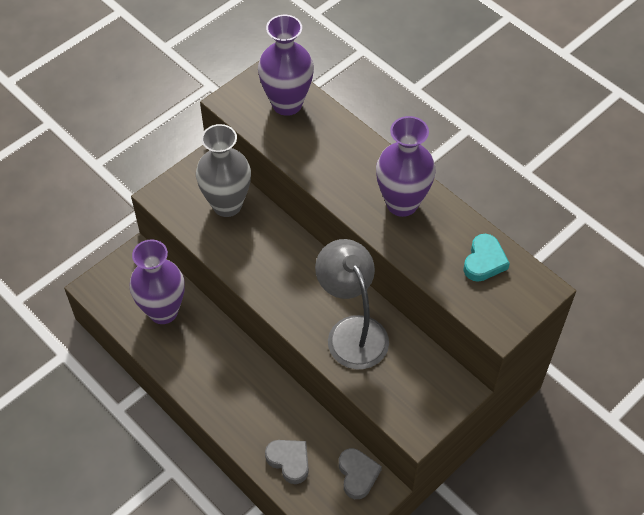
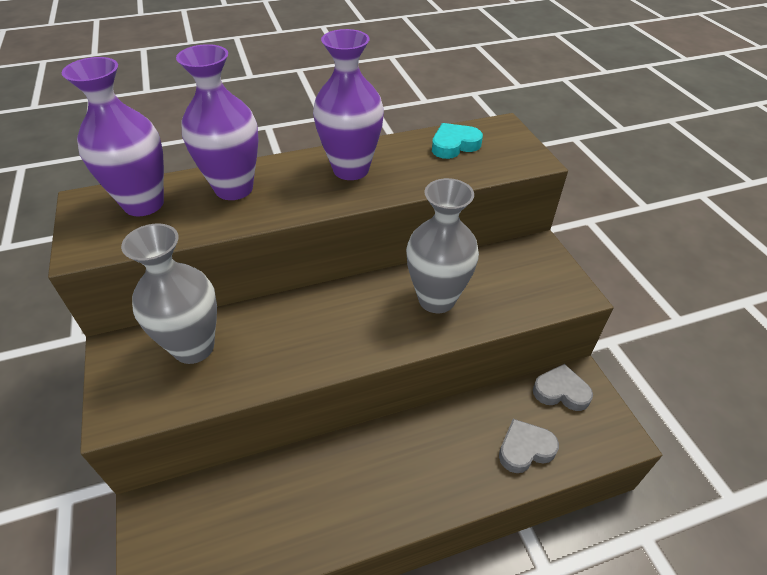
camera: 65 degrees left, 10 degrees down
(163, 311) = (254, 511): purple vase -> purple vase (234, 188)
(352, 331) = (436, 299): grey lamp -> grey vase
(484, 261) = (454, 145): turquoise heart -> turquoise heart turned 75 degrees counterclockwise

